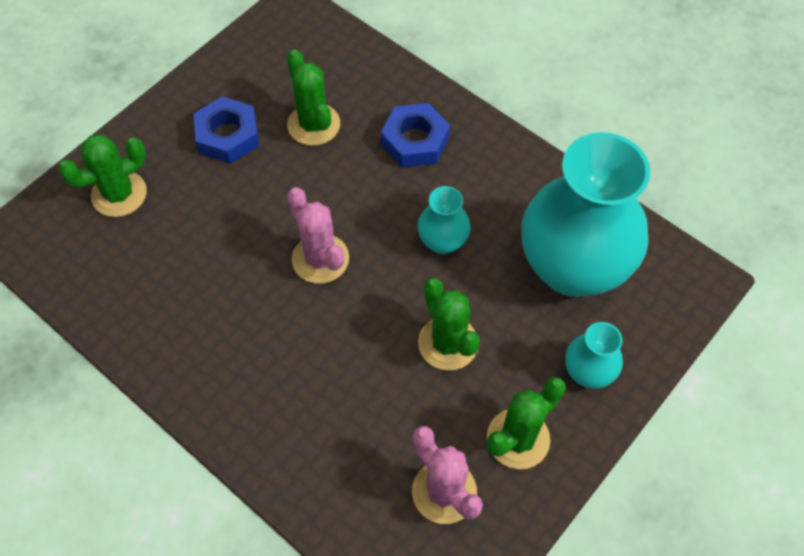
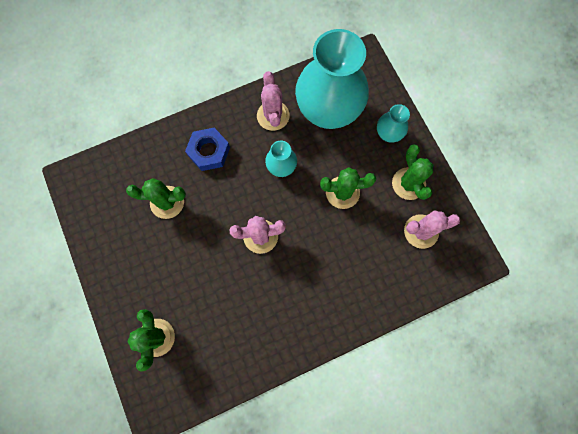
camera: 65 degrees left, 15 degrees up
(228, 136) = (148, 255): blue nut -> none
(518, 196) = (273, 116): none -> pink cactus

